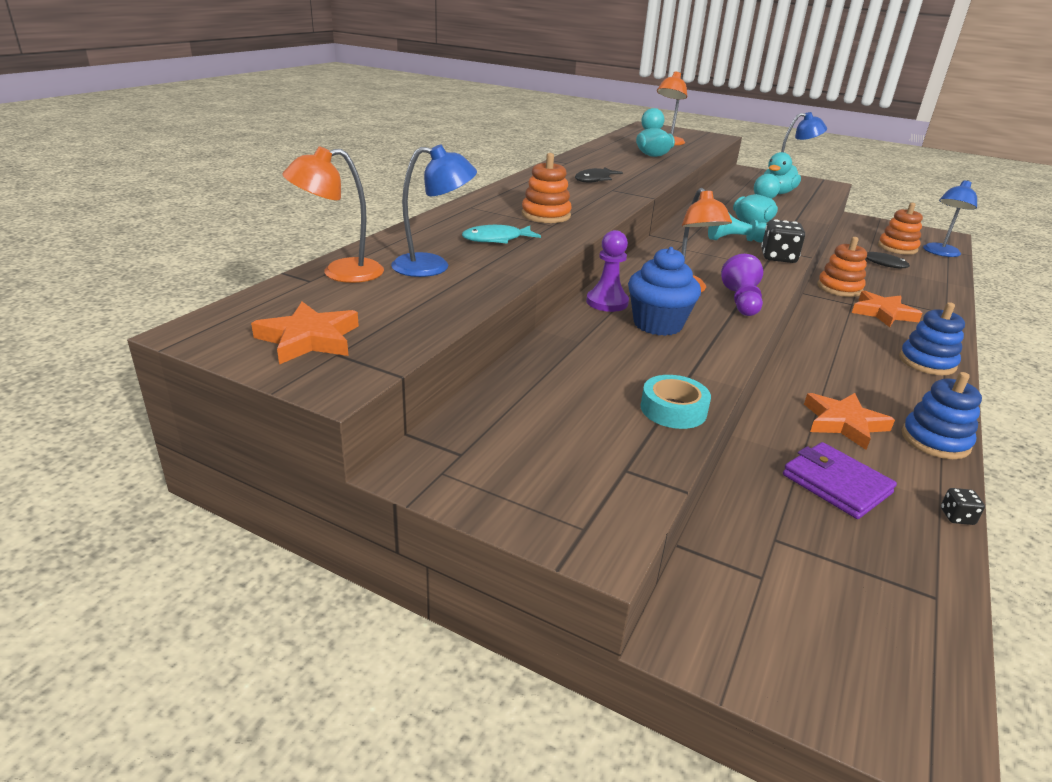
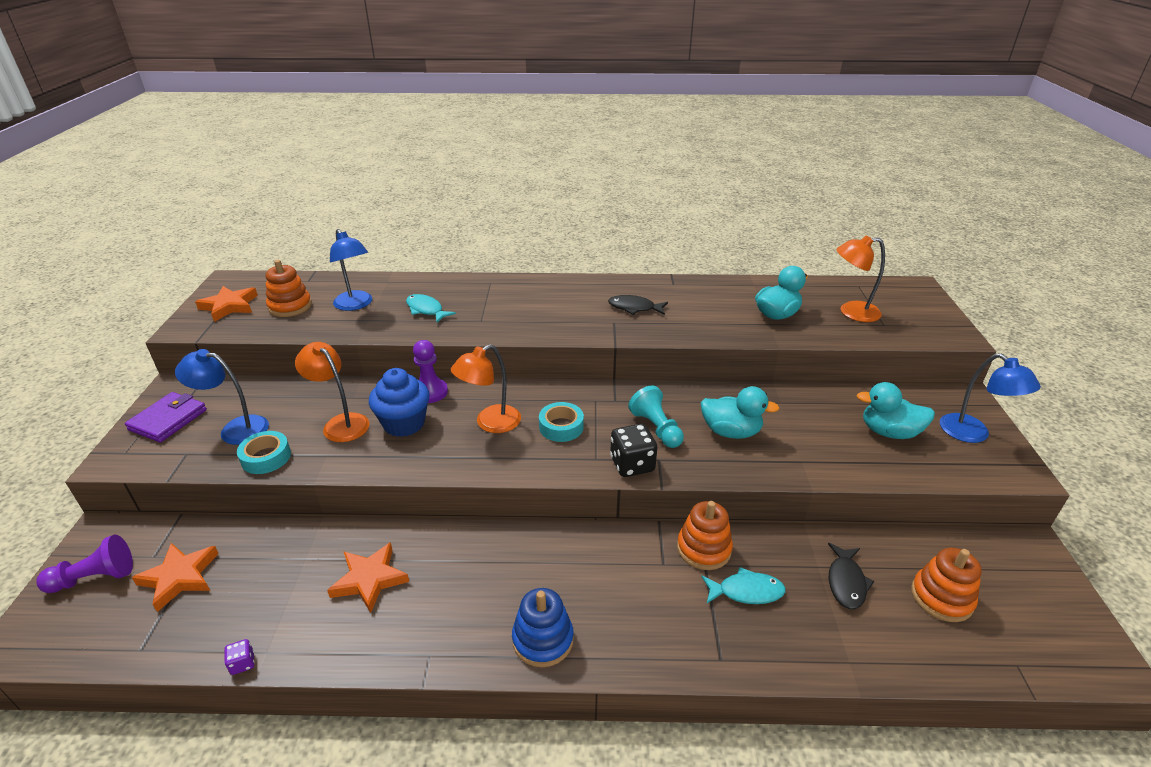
camera: 65 degrees right, 5 degrees up
(340, 273) = (325, 284): orange lamp -> orange lamp (341, 423)
(546, 215) = (502, 313): orange stacking toy -> orange stacking toy (290, 306)
(711, 266) = (561, 427): none -> turquoise tape
(741, 302) = (486, 458): purple pawn -> purple pawn (95, 578)
(836, 484) = (270, 583): purple wallet -> purple wallet (168, 420)
(883, 313) = (658, 593): orange star -> orange star (179, 577)
(884, 289) = (746, 591): none -> turquoise fish
(935, 440) = (366, 648): blue stacking toy -> none
(940, 253) = (987, 652): blue lamp -> blue lamp (235, 429)
(956, 517) = (242, 663): black dice -> purple dice

